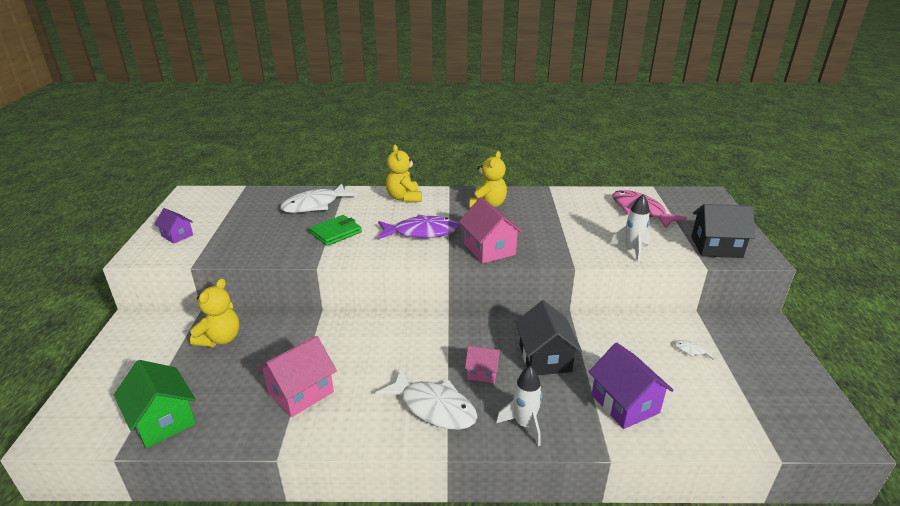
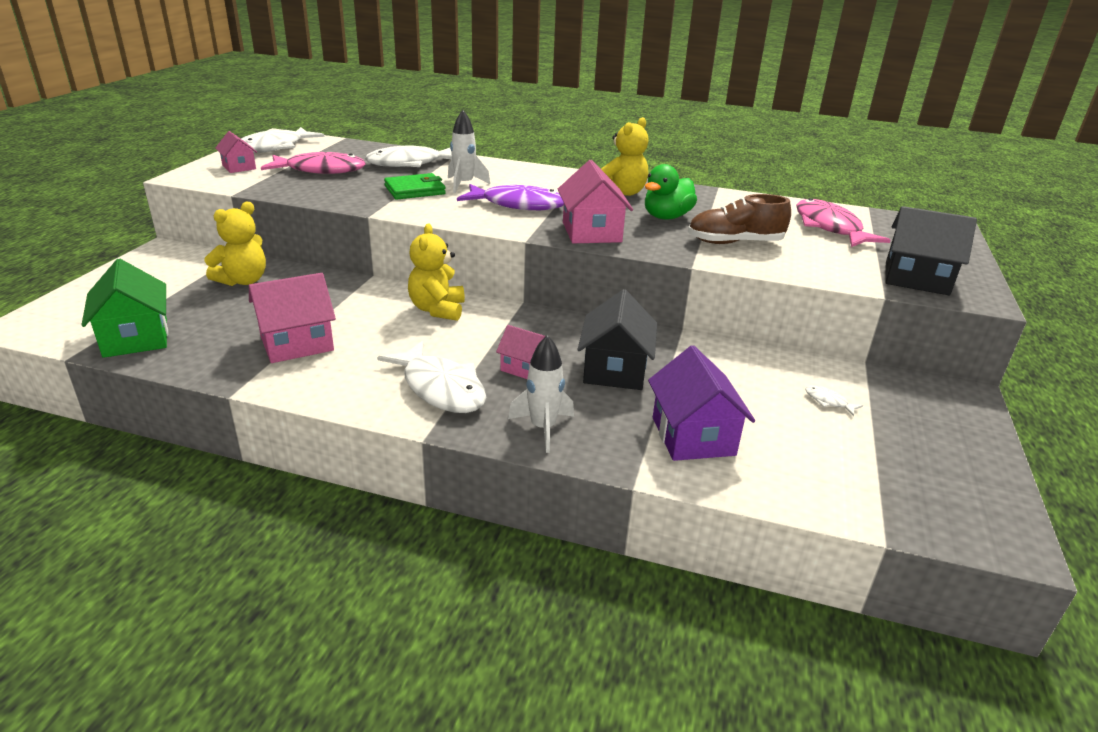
camera: 15 degrees right, 0 degrees up
(177, 235) = (239, 167): purple house -> pink house
(193, 208) = (274, 147): none -> white fish
(248, 226) = (321, 170): none -> pink fish
(404, 198) = (521, 172): yellow teddy bear -> yellow teddy bear (437, 310)
(531, 223) = (666, 217): none -> green duck
(589, 238) = (734, 242): none -> brown shoe
(632, 250) = (787, 262): white rocket -> white rocket (464, 185)

